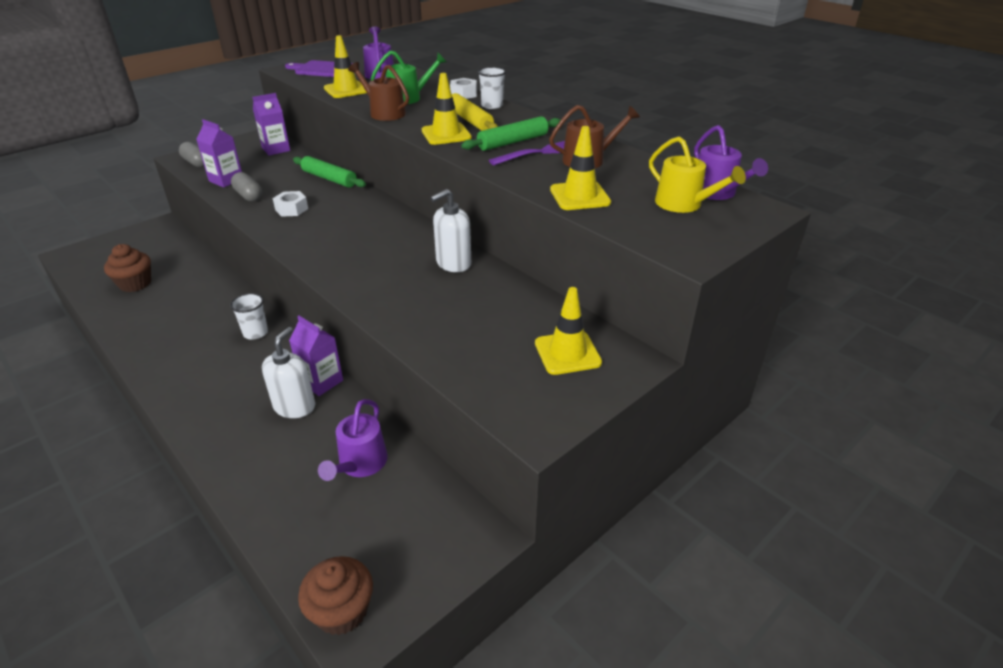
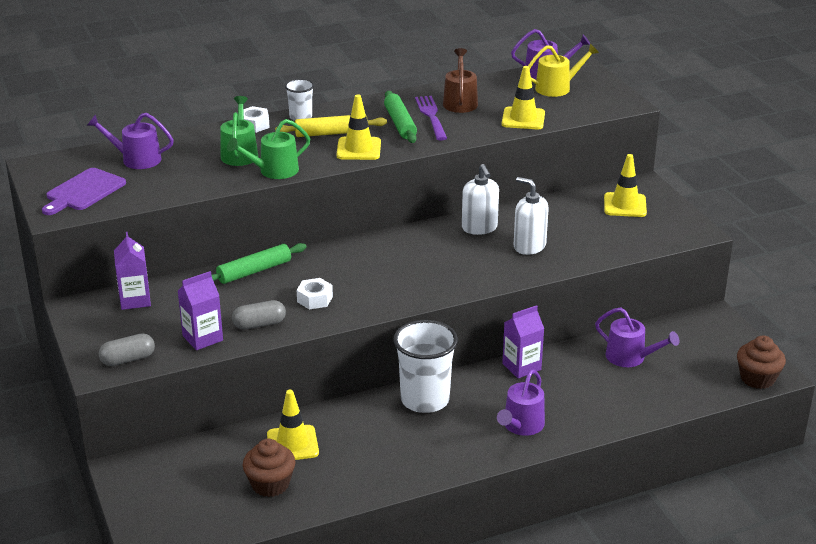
camera: 70 degrees left, 5 degrees down
(217, 400) = (521, 426): none -> purple watering can
(255, 333) = (425, 400): white cup -> white cup, size x1.91
(295, 406) = (549, 383): white soap dispenser -> white soap dispenser (529, 246)
(346, 90) = (178, 184): yellow traffic cone -> yellow traffic cone (292, 444)
(384, 113) = (274, 171): brown watering can -> green watering can

